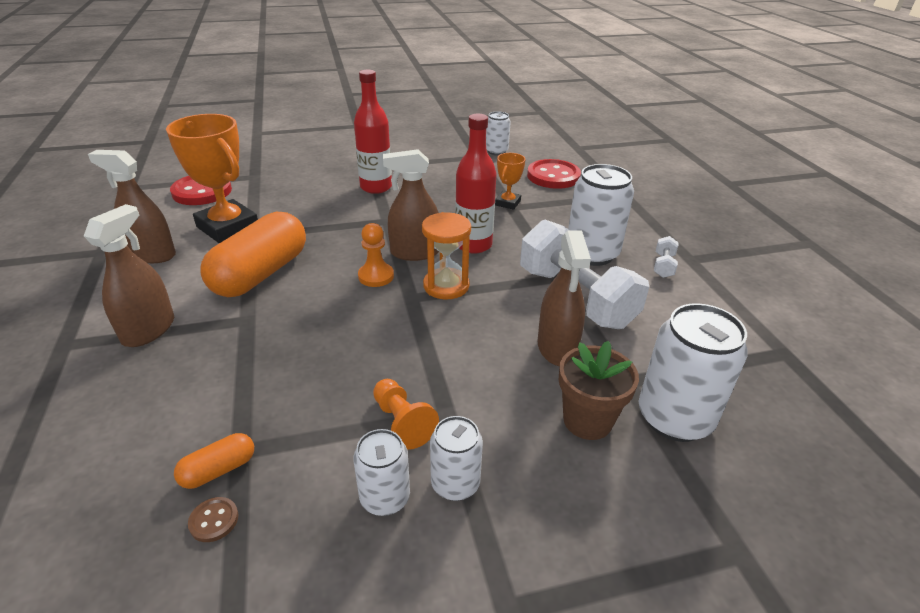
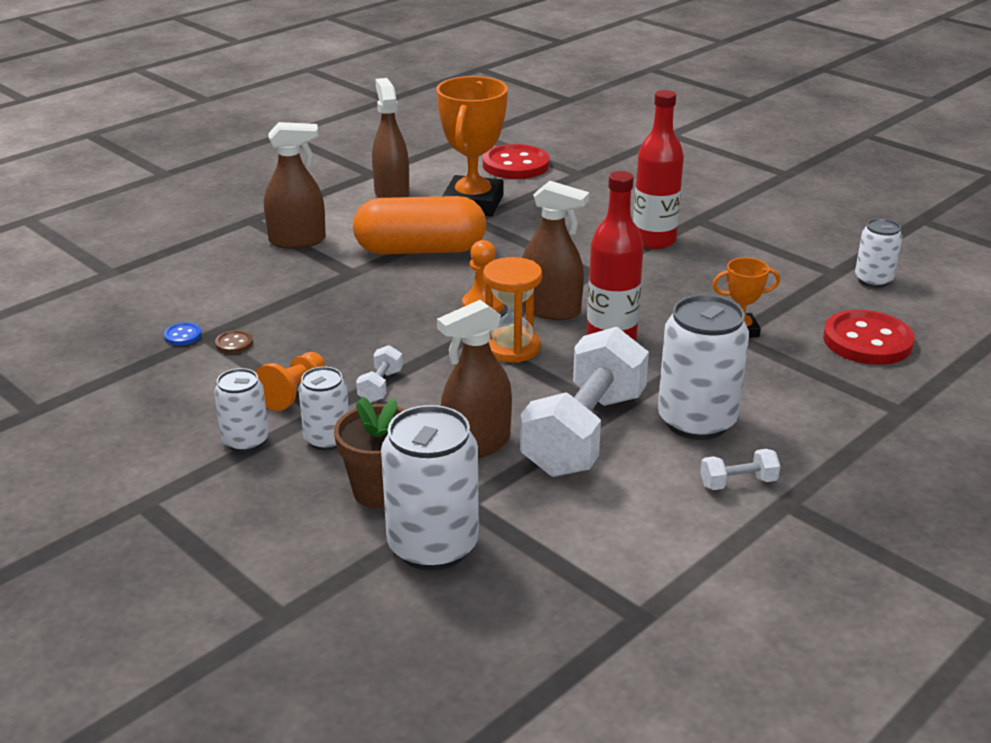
camera: 60 degrees right, 5 degrees down
(214, 520) = (140, 353): brown button -> brown button (234, 343)
(219, 470) = (183, 335): orange capsule -> blue button
(385, 498) = (207, 413): white can -> white can (327, 439)
(414, 253) = (551, 310): brown spray bottle -> brown spray bottle turned 150 degrees clockwise
(439, 367) = (380, 386): none -> white dumbbell

